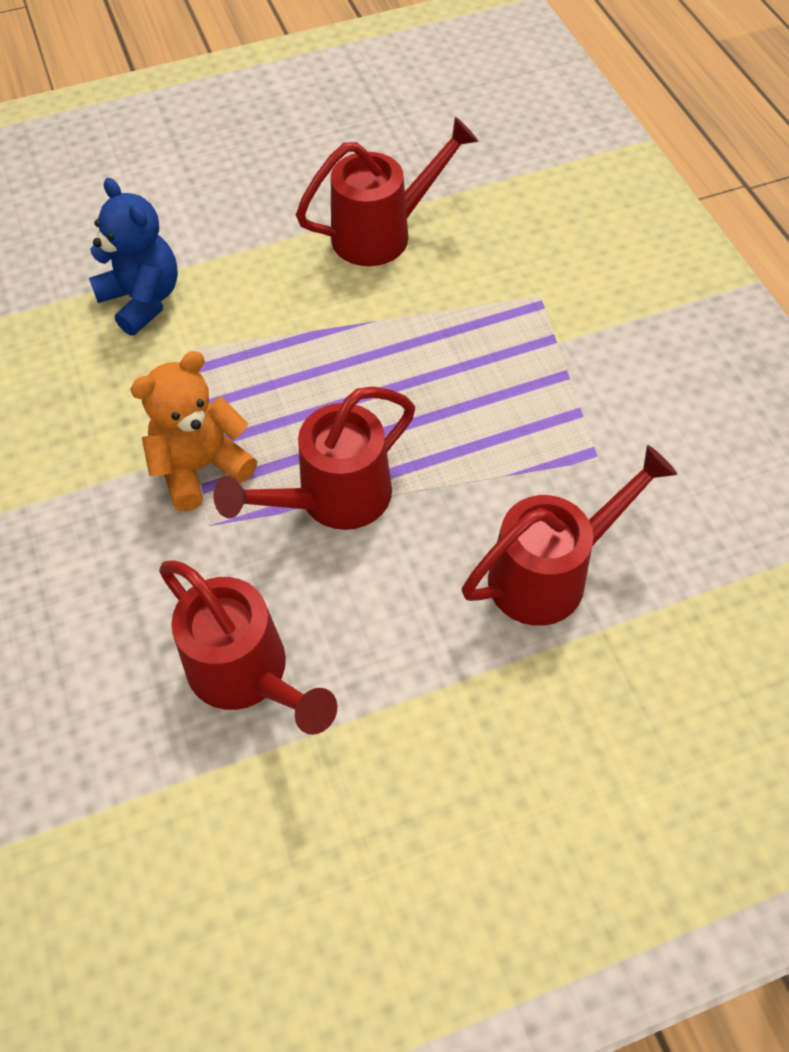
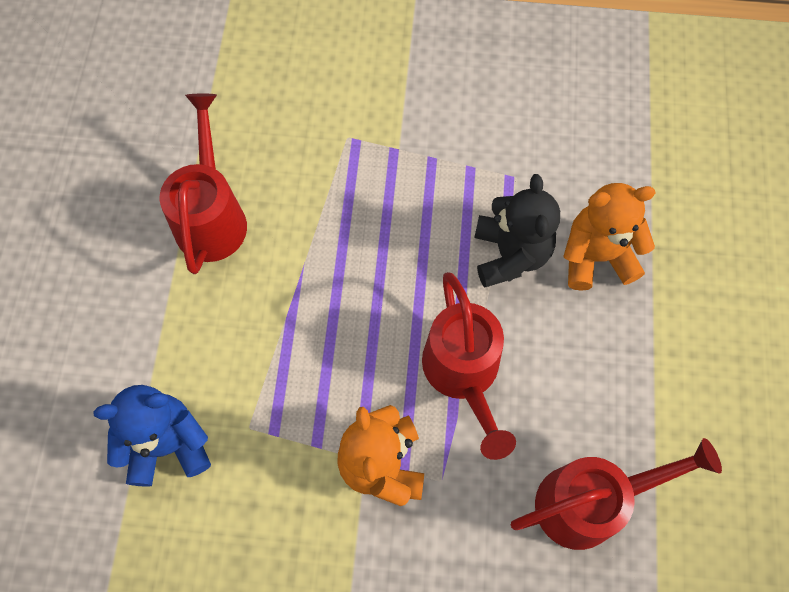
camera: 65 degrees left, 10 degrees up
(498, 488) = (510, 254): none -> black teddy bear
(550, 574) = (596, 257): red watering can -> orange teddy bear

